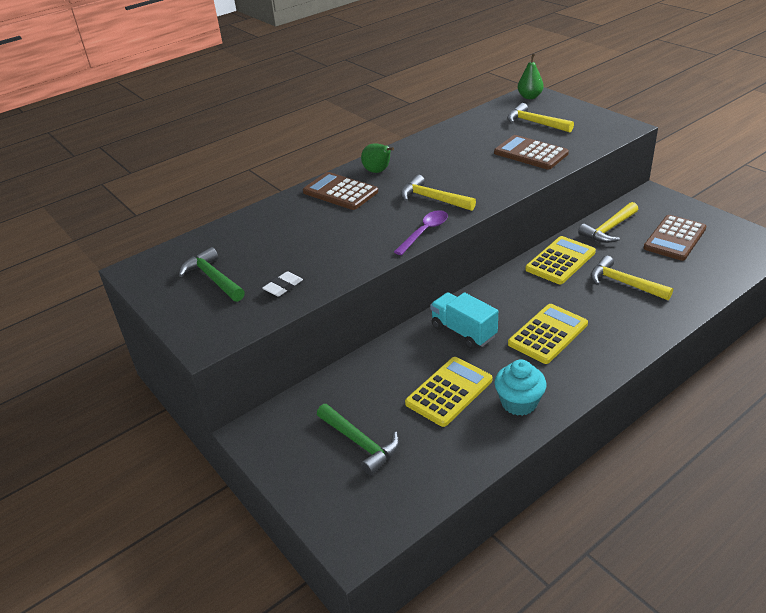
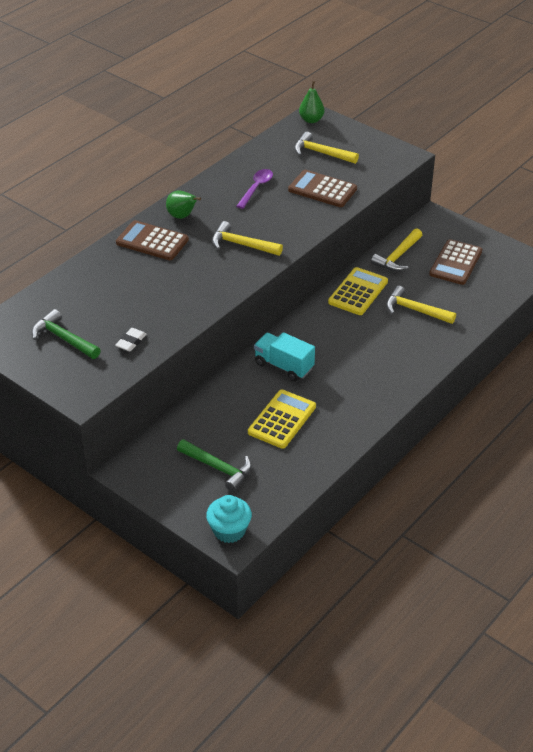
camera: 15 degrees left, 5 degrees up
(425, 232) = (242, 280): purple spoon -> purple spoon (256, 188)
(519, 403) = (340, 423): turquoise cupcake -> turquoise cupcake (229, 531)
(548, 334) = (356, 362): yellow calculator -> none

